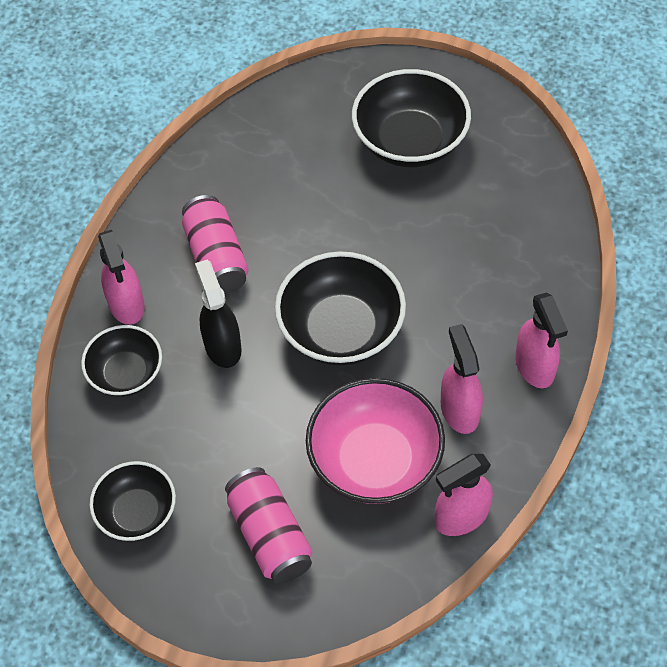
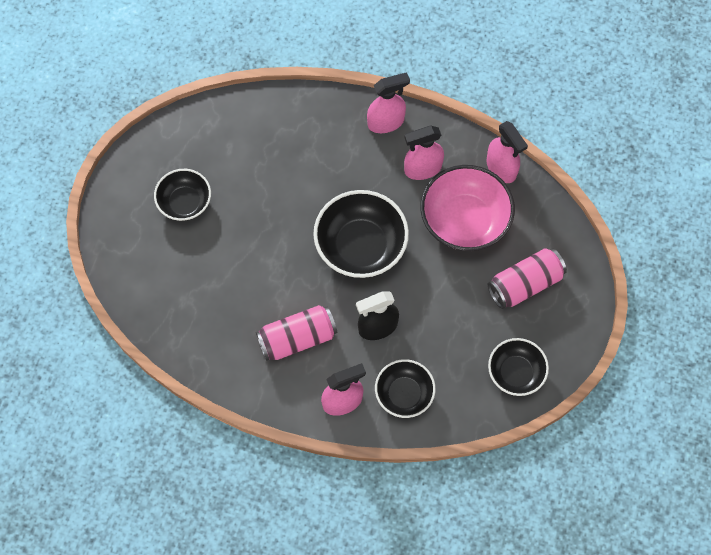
camera: 95 degrees left, 10 degrees up
(410, 142) = (185, 203): black bowl -> black bowl, size x0.62

